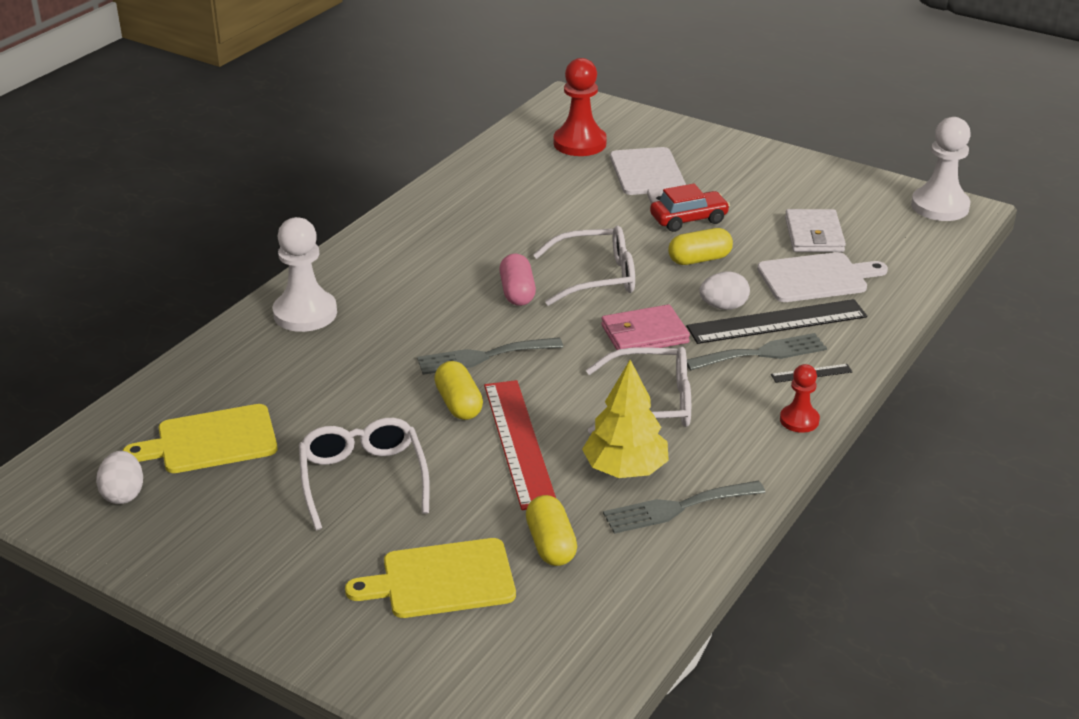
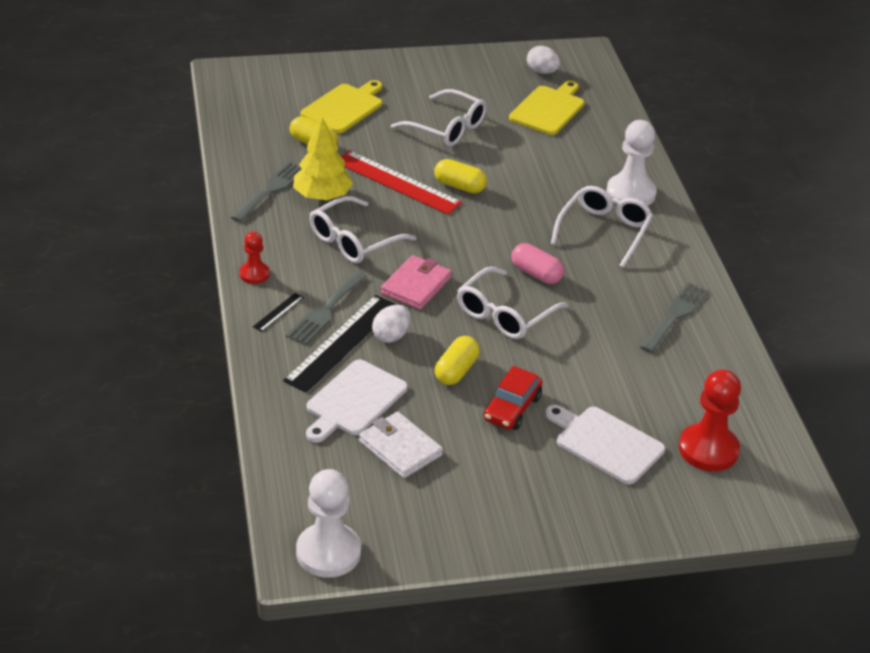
camera: 135 degrees right, 5 degrees up
(394, 295) = (604, 231): none -> white glasses
(483, 357) = (489, 220): grey fork -> grey fork (675, 315)

